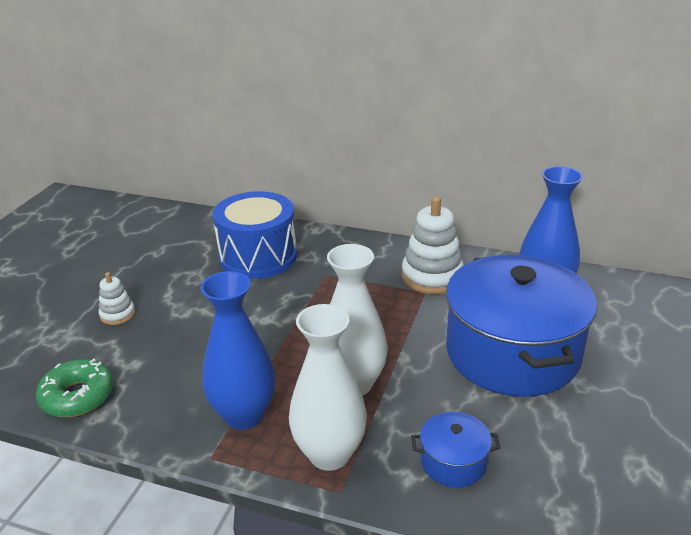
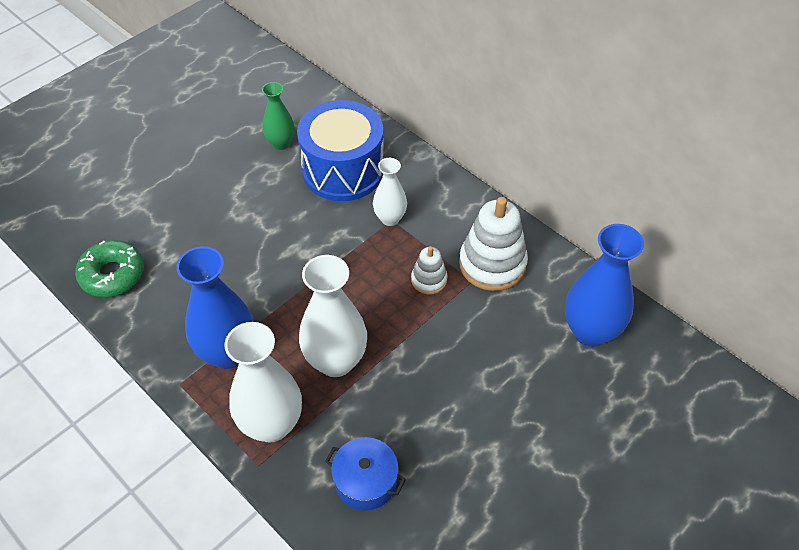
camera: 25 degrees right, 20 degrees up
(117, 314) = (185, 194): white stacking toy -> white stacking toy (429, 280)
(188, 255) = (281, 143): none -> green vase
(324, 274) = (390, 218): none -> white vase
(512, 353) = (502, 391): blue pot -> none

